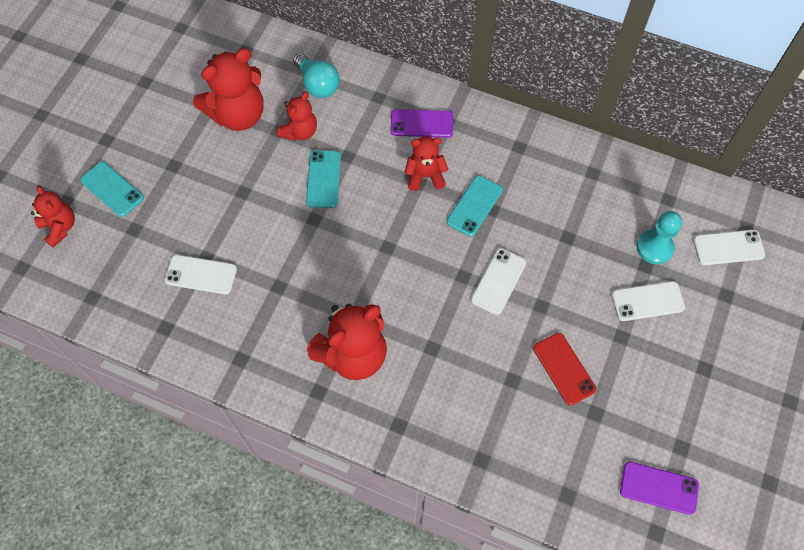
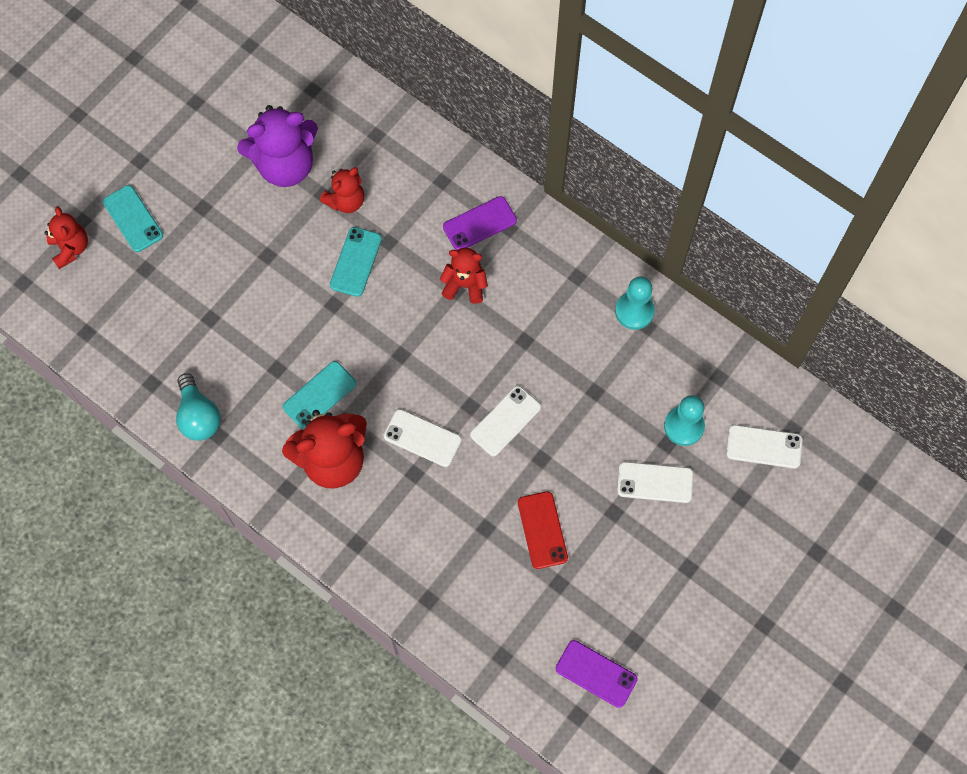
camera: 15 degrees right, 5 degrees up
(201, 275) = (201, 336): white phone -> white phone (422, 438)
(238, 114) = (285, 165): red teddy bear -> purple teddy bear
(317, 84) = (380, 150): turquoise light bulb -> turquoise light bulb (198, 416)
(421, 124) = (479, 224): purple phone -> purple phone turned 45 degrees counterclockwise
(474, 206) = (507, 332): turquoise phone -> turquoise phone (319, 395)
(577, 163) = (634, 311): none -> turquoise pawn

